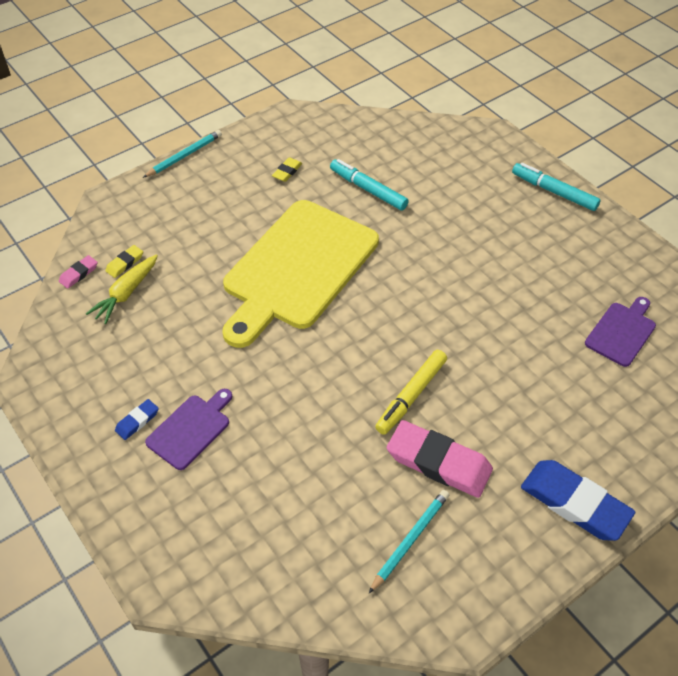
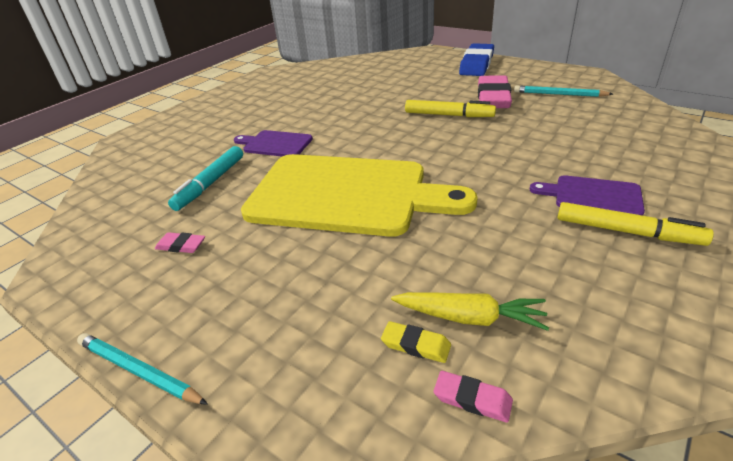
camera: 105 degrees left, 15 degrees down
(137, 421) = (627, 231): blue eraser -> yellow marker
(287, 171) = (181, 246): yellow eraser -> pink eraser
(554, 192) = (204, 106): turquoise marker -> none
(621, 332) = (339, 71): purple cutting board -> purple cutting board (275, 144)

